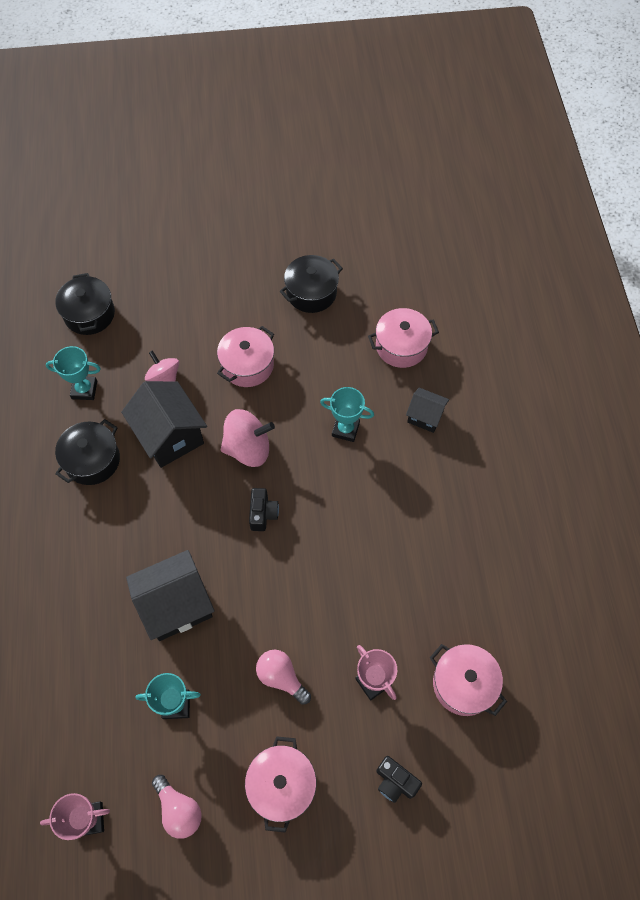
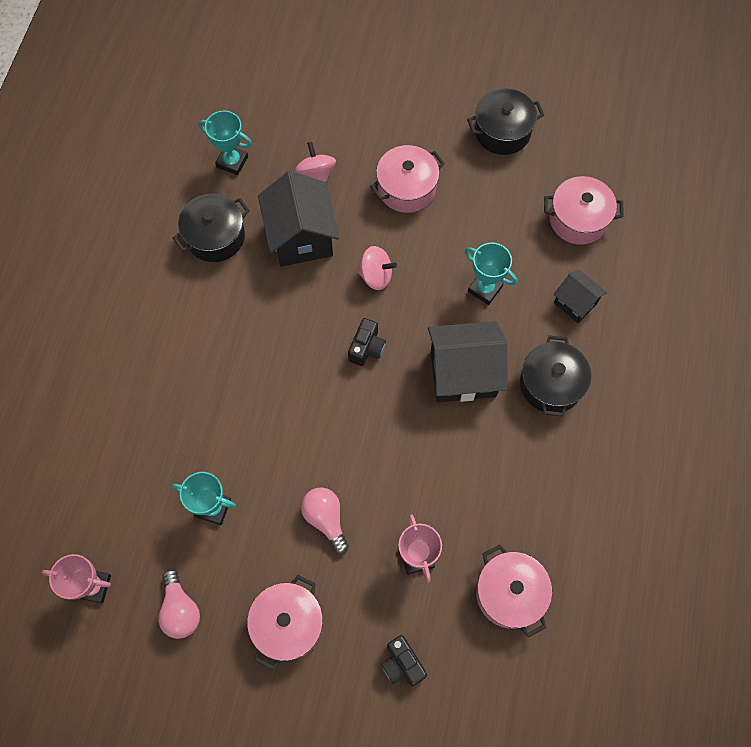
camera: 20 degrees right, 5 degrees up
(89, 314) = (264, 84): black pot -> black pot (550, 384)
(176, 605) = (247, 410): black house -> black house (463, 373)
(248, 448) = (376, 276): pink spinning top -> pink spinning top, size x0.66

